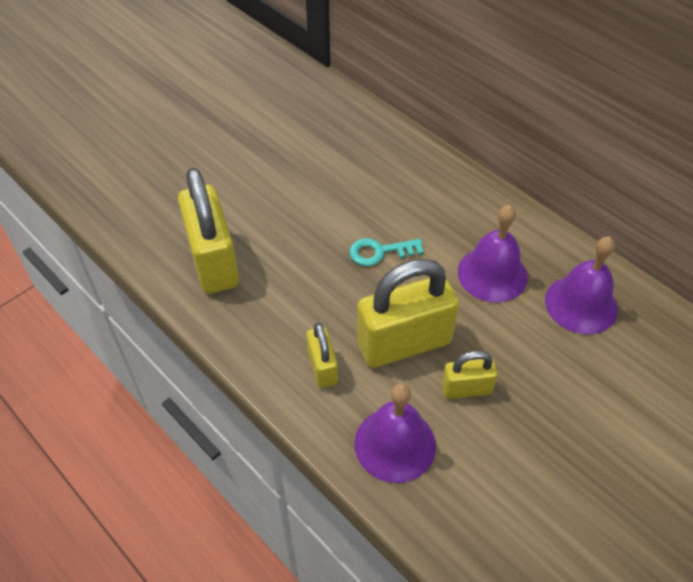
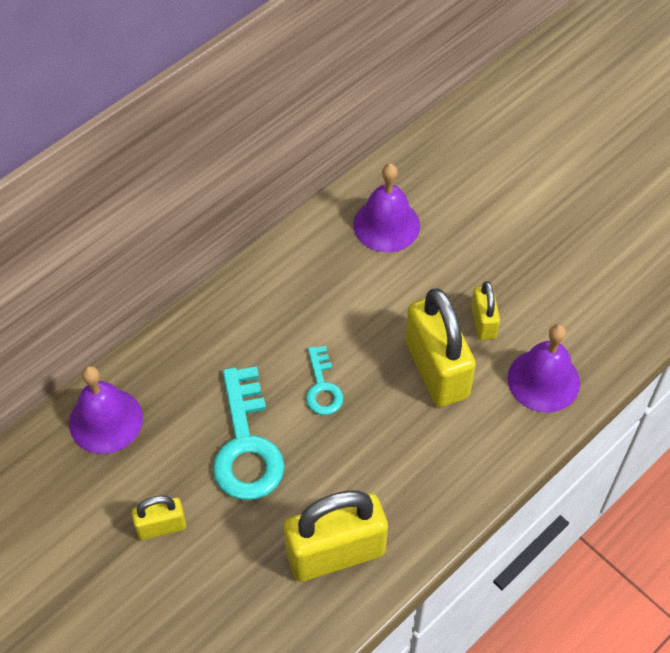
camera: 90 degrees left, 5 degrees up
(320, 201) = (246, 445): none -> turquoise key
(322, 368) = (468, 439): yellow padlock -> yellow padlock (161, 526)
(492, 274) = (351, 290): purple bell -> purple bell (106, 420)

